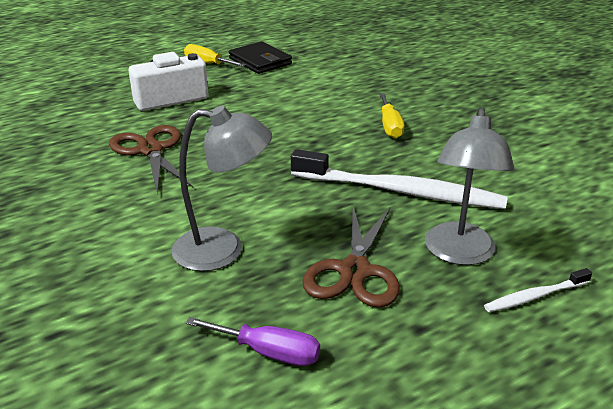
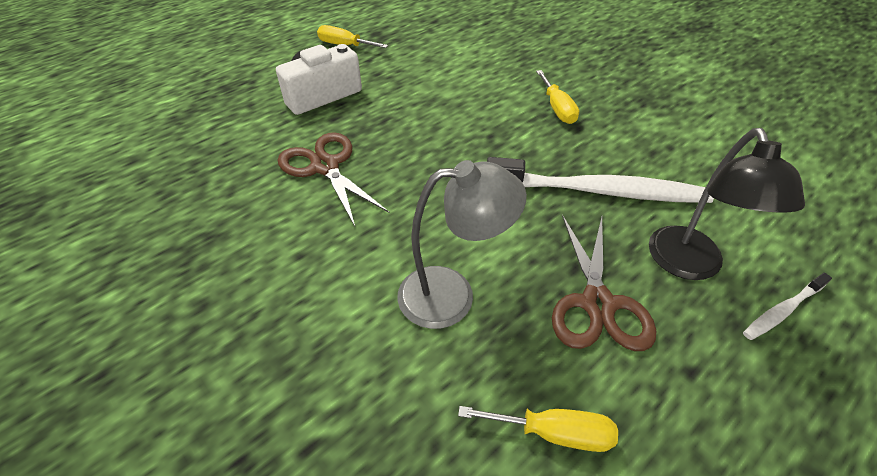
camera: 10 degrees left, 15 degrees up
(260, 61) = (397, 38): black wallet -> none
(268, 352) = (553, 432): purple screwdriver -> yellow screwdriver
(459, 254) = (689, 265): grey lamp -> black lamp

